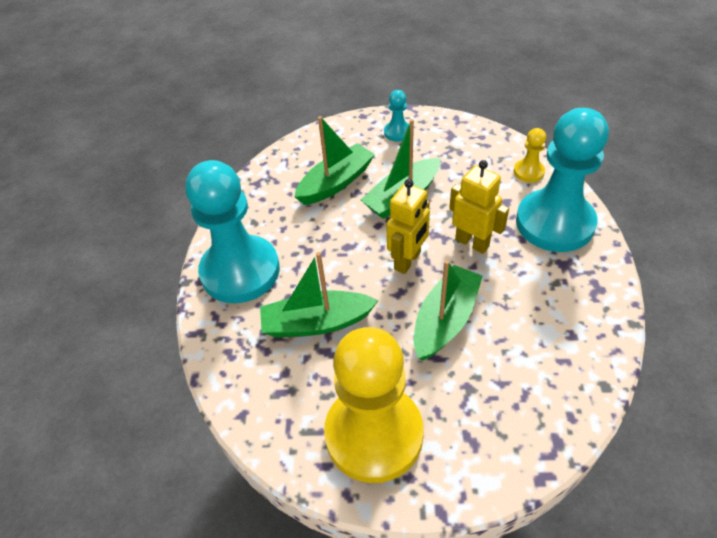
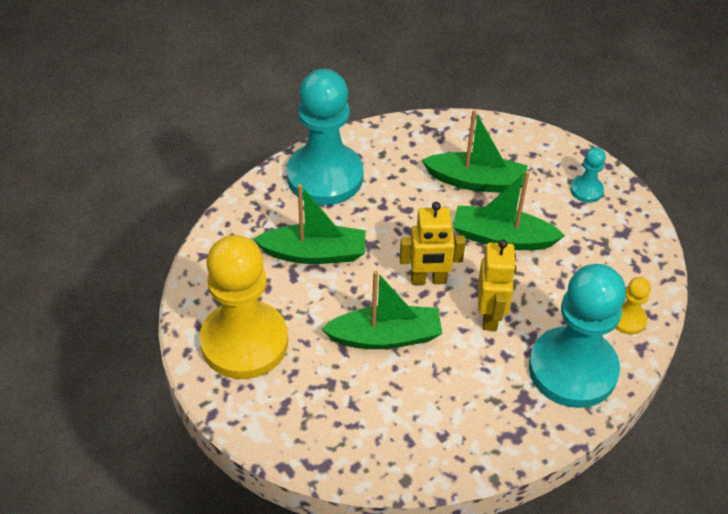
camera: 50 degrees right, 0 degrees up
(316, 323) = (314, 253): green boat -> green boat turned 135 degrees clockwise

